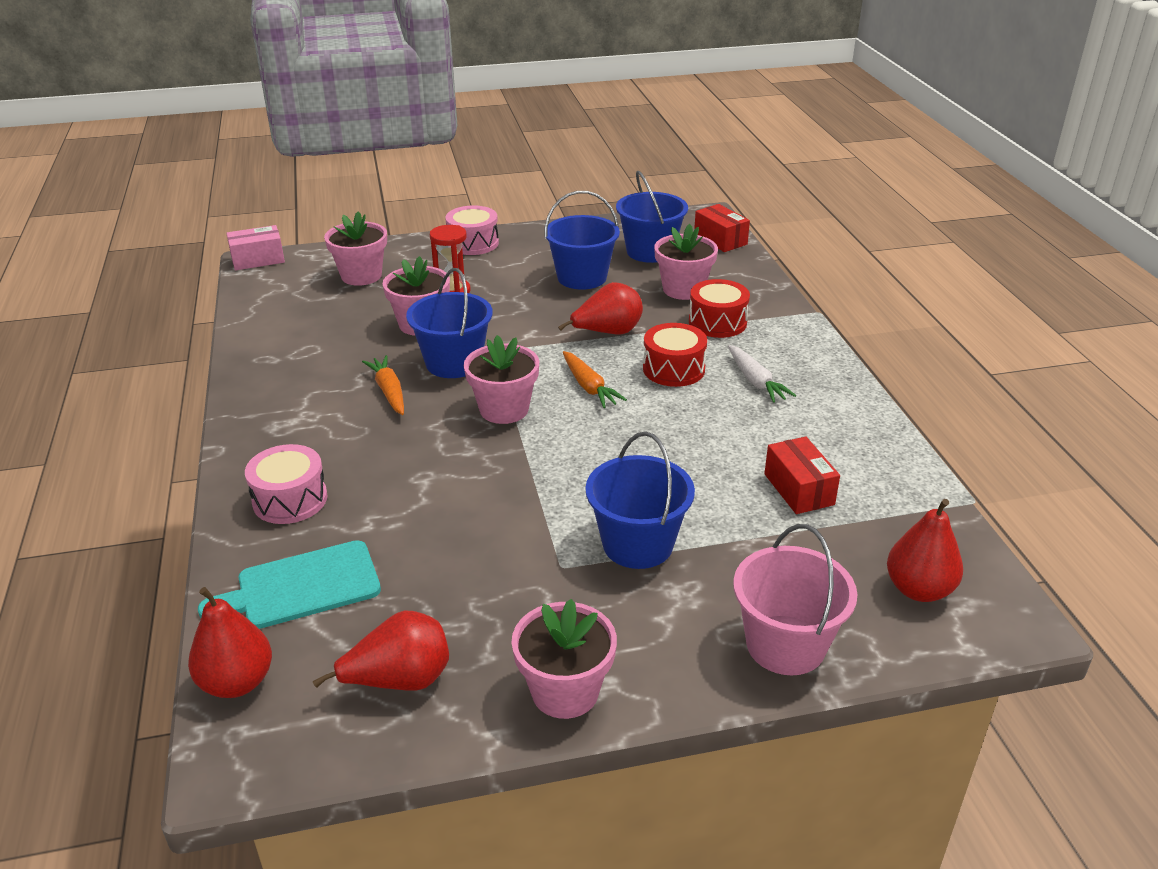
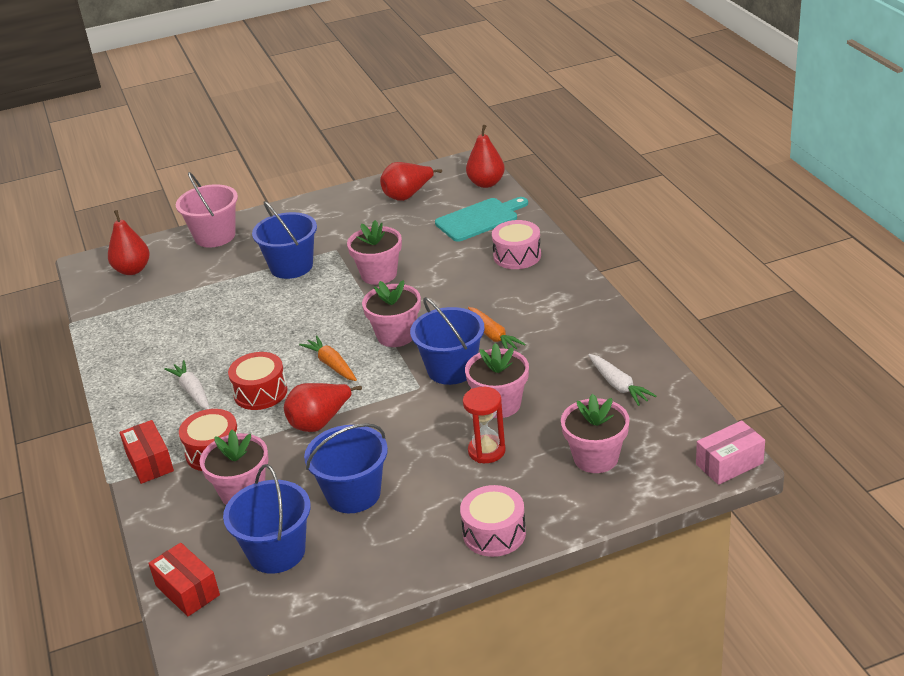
camera: 175 degrees right, 0 degrees up
(295, 325) = (618, 385): none -> white carrot
(565, 691) = (326, 204): pink flower pot -> pink flower pot (379, 274)
(799, 489) = (183, 312): red box -> red box (149, 462)

